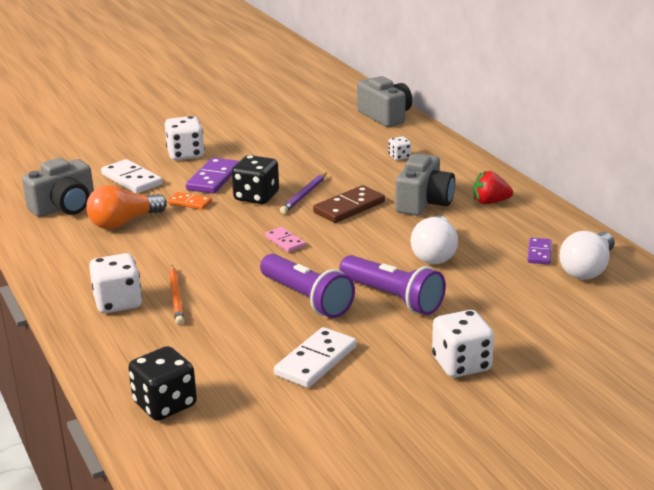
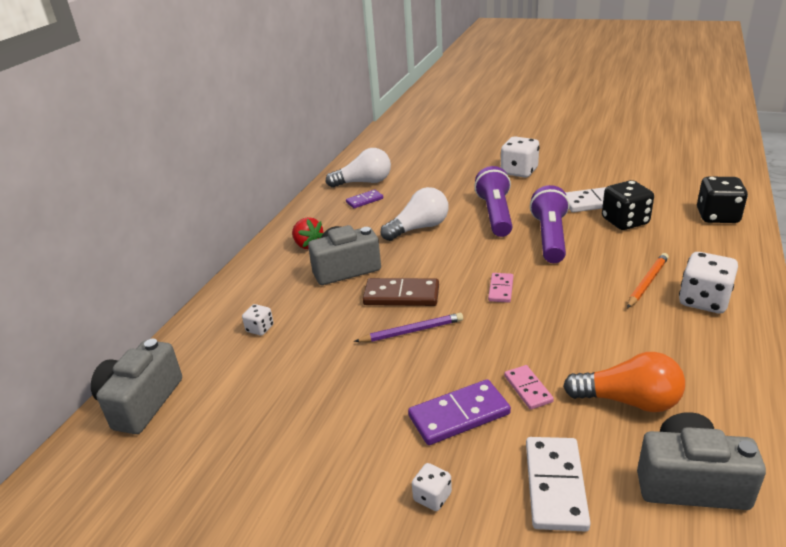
camera: 130 degrees left, 5 degrees up
(186, 154) = (432, 497): white dice -> white dice, size x0.52
(190, 203) = (528, 389): orange domino -> pink domino
(256, 197) = (454, 355): black dice -> black dice (625, 221)

